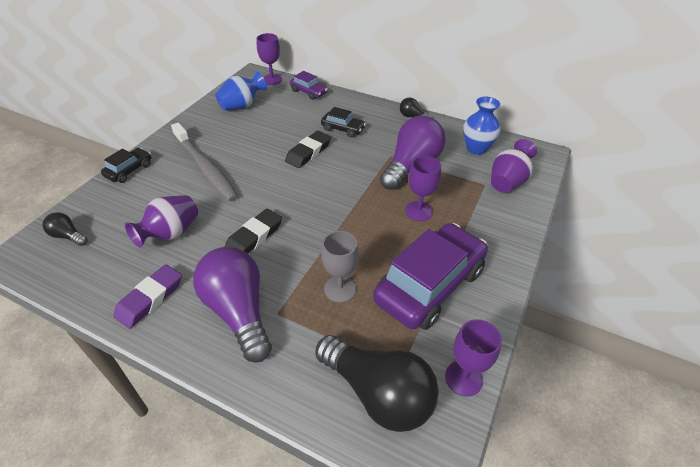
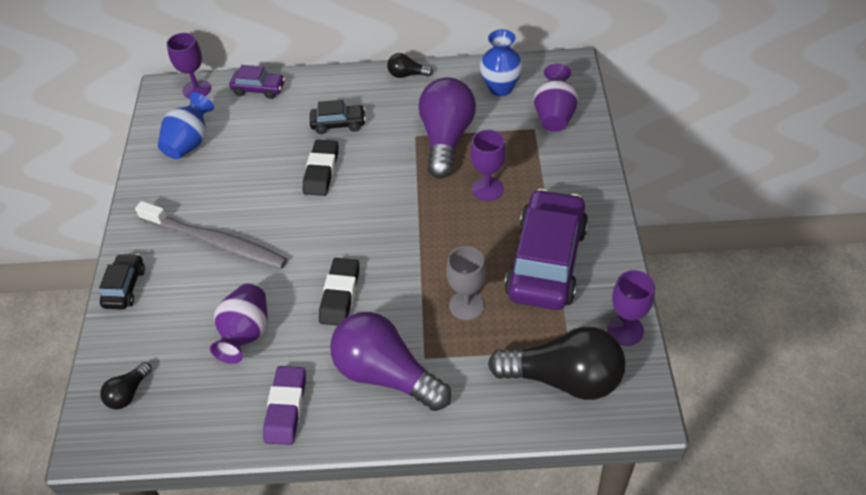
camera: 25 degrees left, 5 degrees up
(68, 236) = (128, 393): black light bulb -> black light bulb turned 60 degrees counterclockwise

